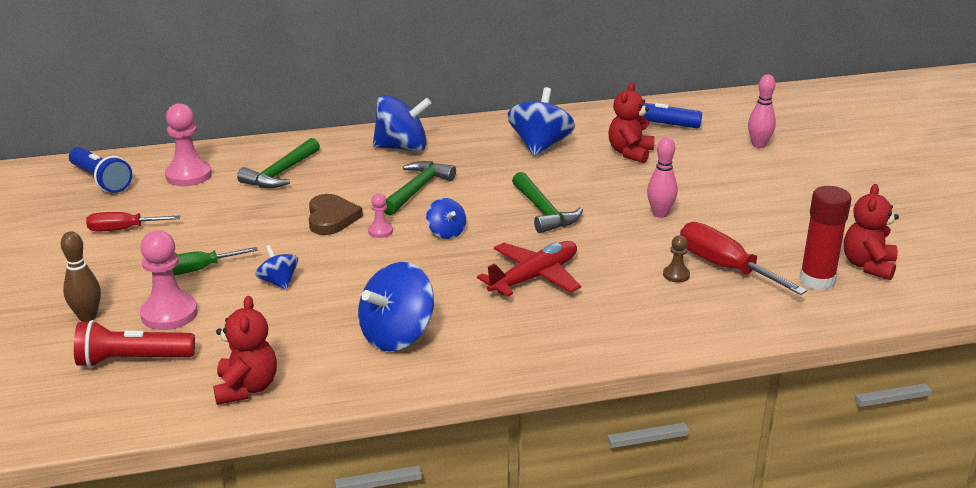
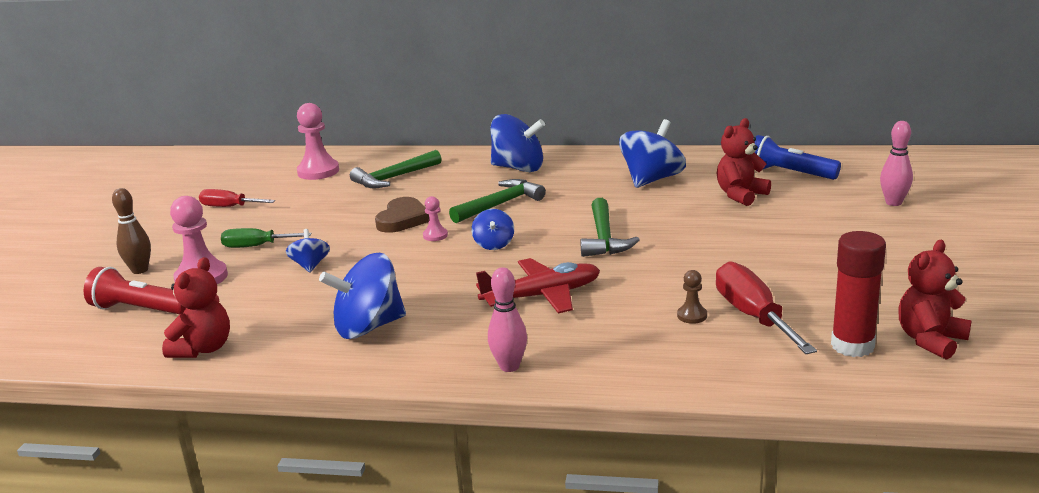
camera: 25 degrees right, 5 degrees down
(101, 180) = (248, 168): blue flashlight -> none
(660, 214) = (724, 255): pink bowling pin -> pink bowling pin (509, 366)

